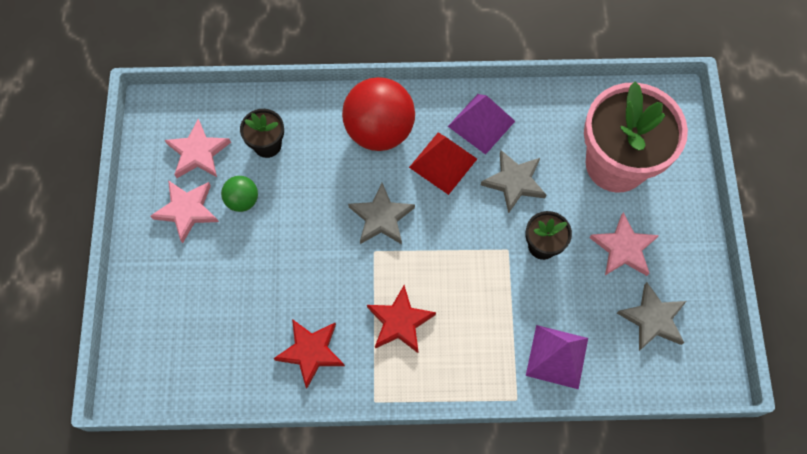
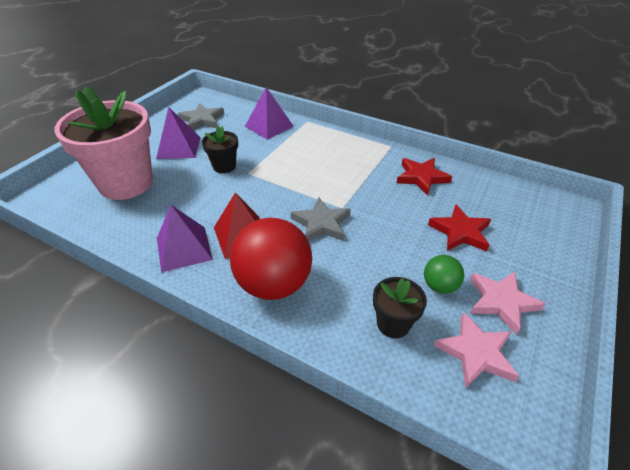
camera: 150 degrees left, 25 degrees down
(400, 322) = (350, 169): red star -> red star (460, 232)
(514, 182) = (203, 202): grey star -> none
(623, 248) = (179, 147): pink star -> purple pyramid

